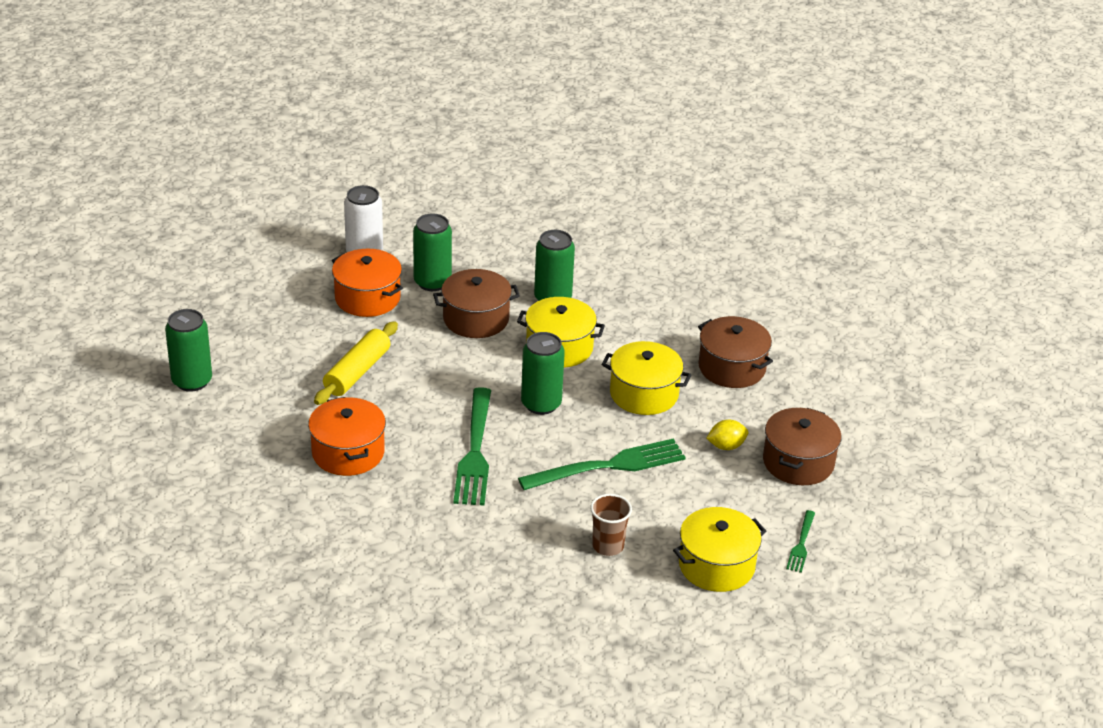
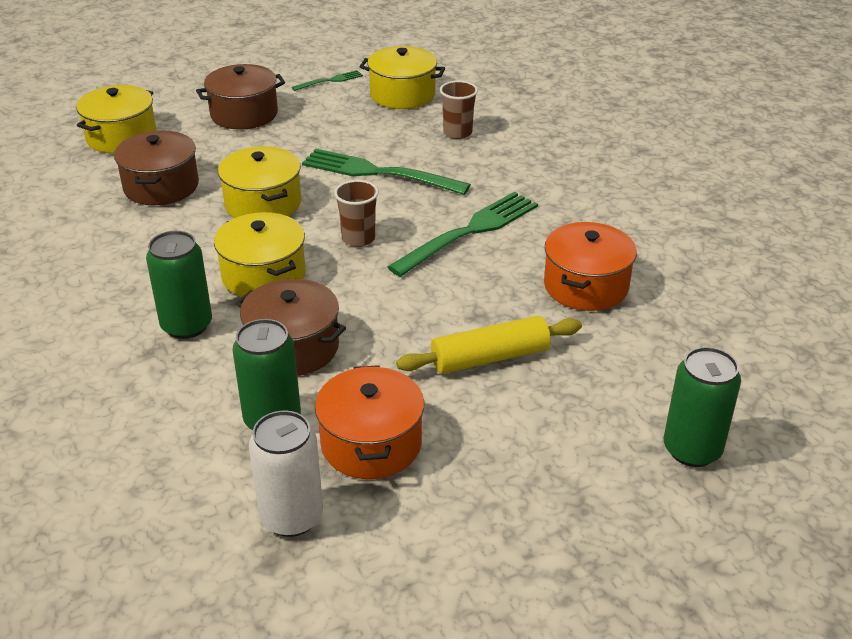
camera: 135 degrees left, 0 degrees up
(541, 404) = (358, 238): green can -> brown cup
(726, 446) = (272, 144): yellow lemon -> none
(838, 388) = (121, 137): none -> yellow pot

